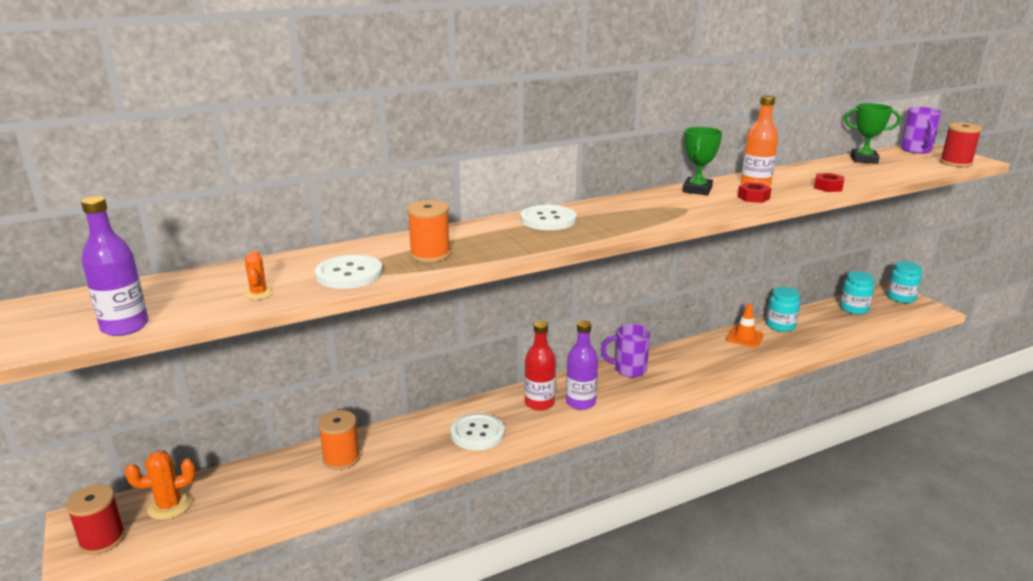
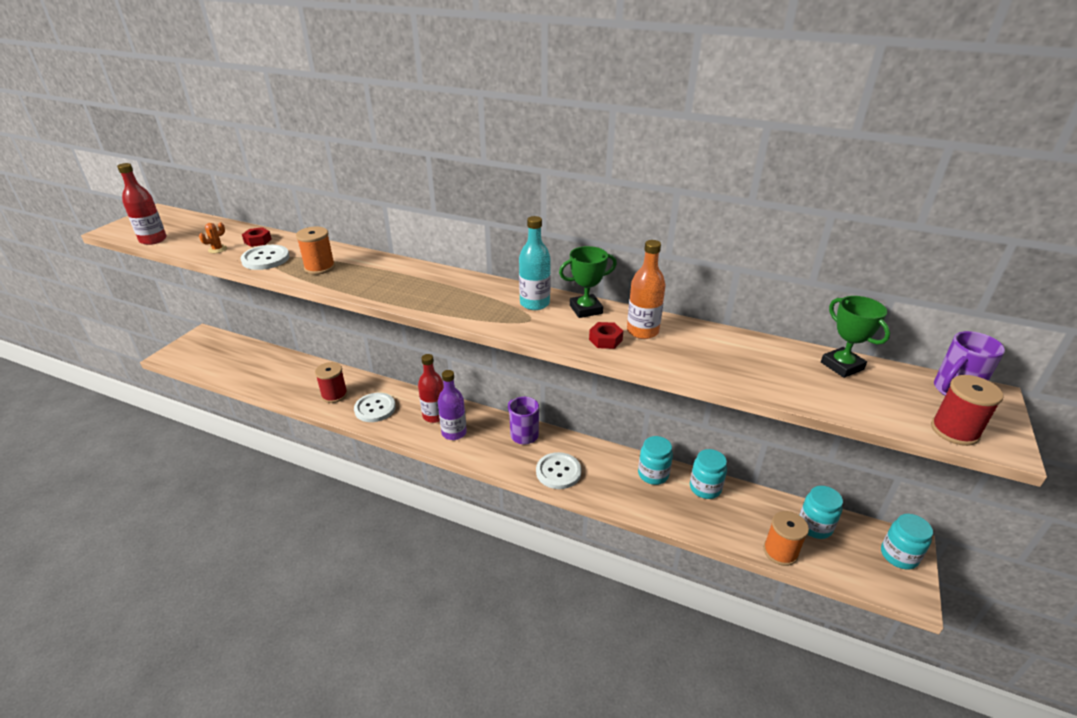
camera: 50 degrees right, 10 degrees up
(102, 539) = (192, 348): red spool -> red spool (334, 395)
(125, 327) = (153, 240): purple bottle -> red bottle
(169, 505) = (228, 350): orange cactus -> none
(341, 458) = (307, 375): orange spool -> orange spool (780, 552)
(548, 220) = (430, 278): white button -> white button (558, 472)
(661, 200) = (534, 303): none -> turquoise bottle
(744, 337) = (653, 474): orange traffic cone -> turquoise jar
(828, 187) = (701, 369): red nut -> red nut (258, 241)

